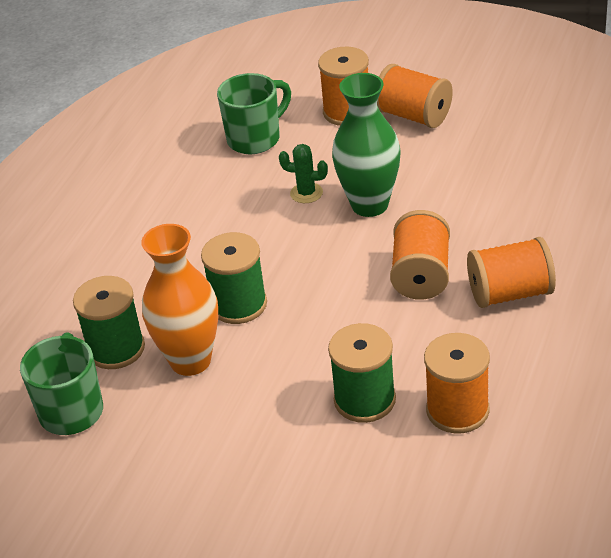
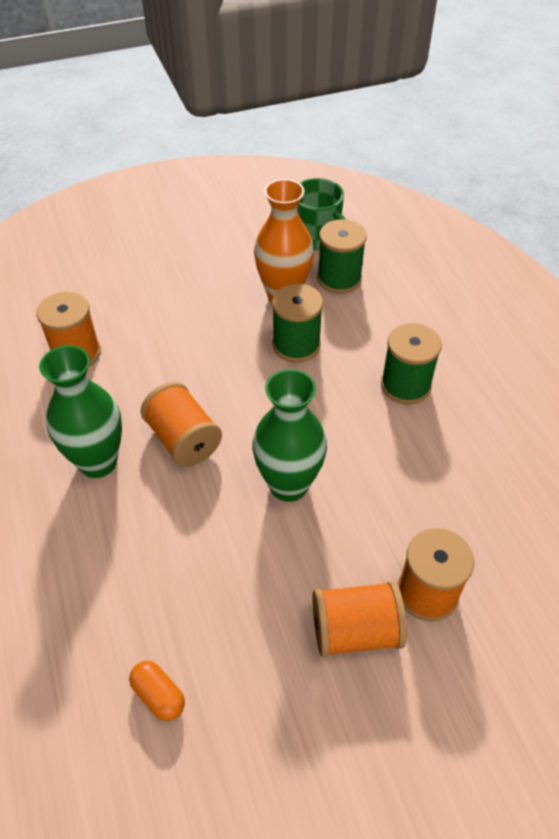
camera: 135 degrees right, 10 degrees up
(255, 139) = (469, 501): green mug -> none
(306, 193) = (355, 466): green cactus -> none
(364, 400) = (145, 329): green spool -> green spool (405, 385)
(510, 293) = (98, 462): orange spool -> green vase
(567, 141) = (159, 695): none -> orange capsule

